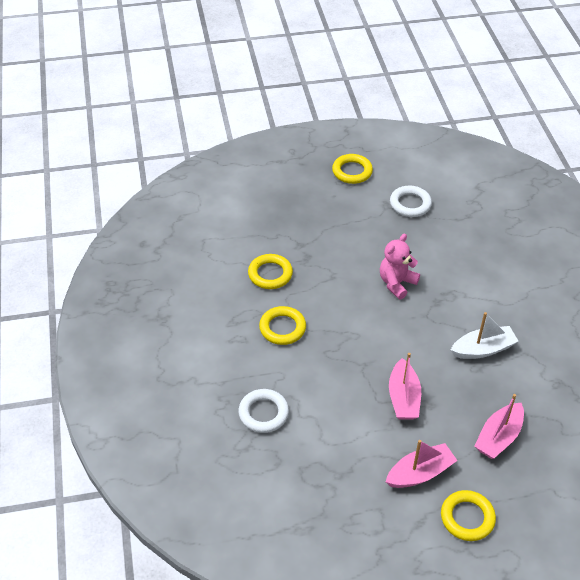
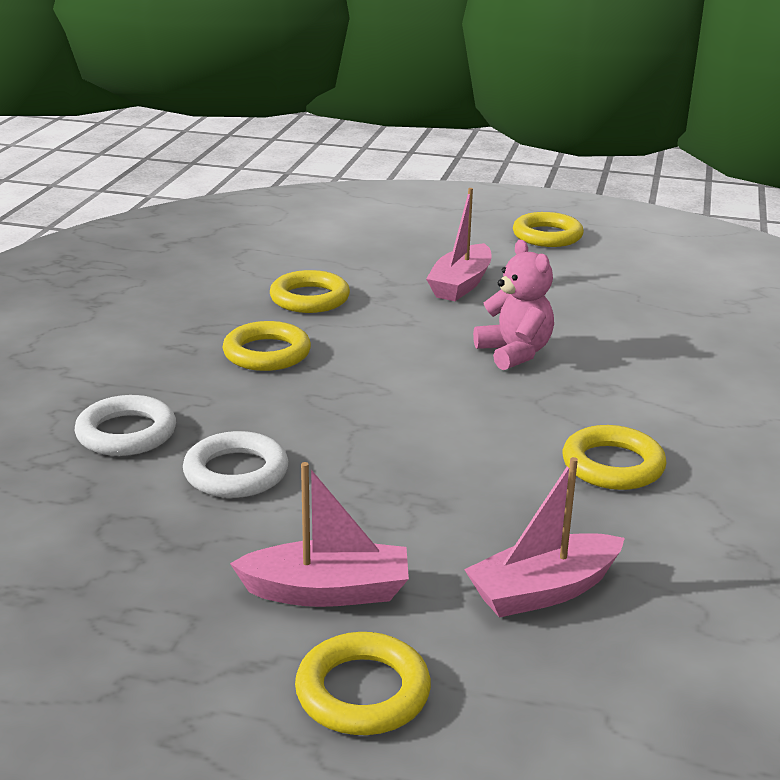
camera: 25 degrees right, 20 degrees down
(396, 283) = (514, 353): pink teddy bear -> pink teddy bear turned 90 degrees clockwise
(403, 398) = (395, 483): pink boat -> pink boat (460, 284)
(410, 204) = (617, 282): white ring -> white ring (236, 472)
(483, 349) = (612, 465): white boat -> yellow ring

